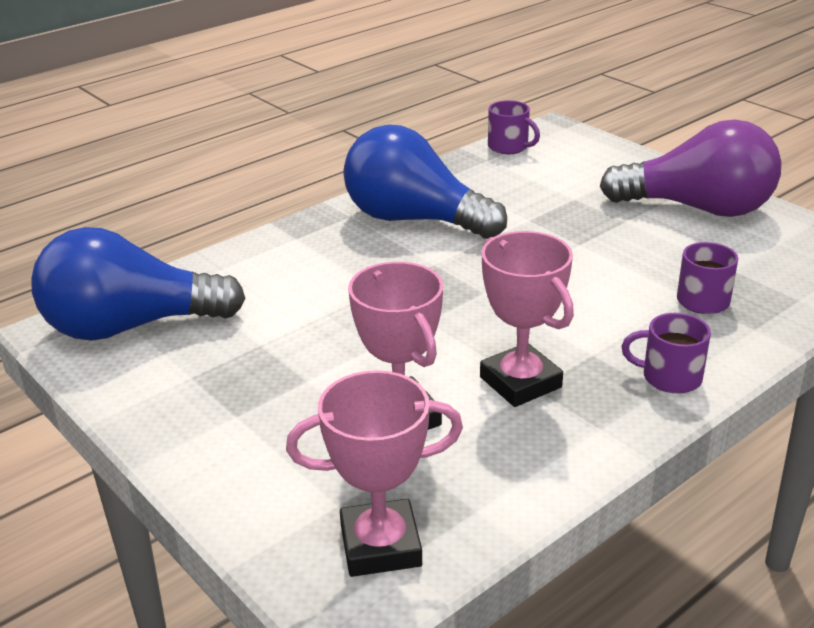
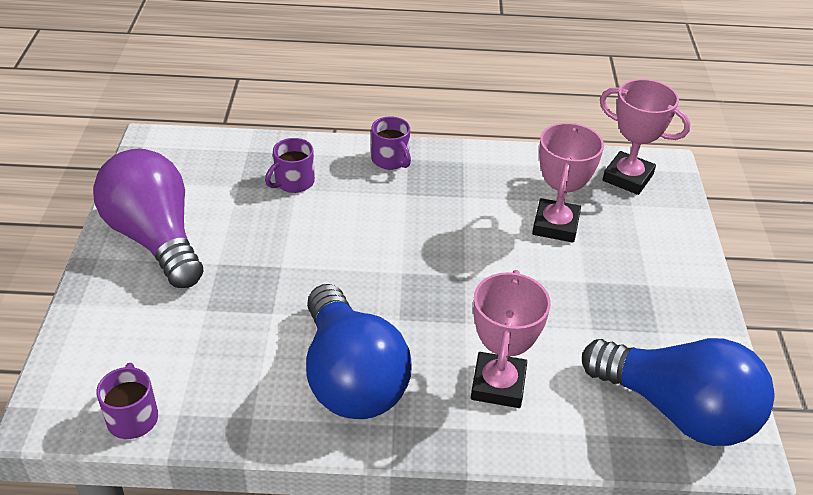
camera: 140 degrees left, 10 degrees up
(520, 382) = (467, 204): pink trophy -> pink trophy (498, 385)

